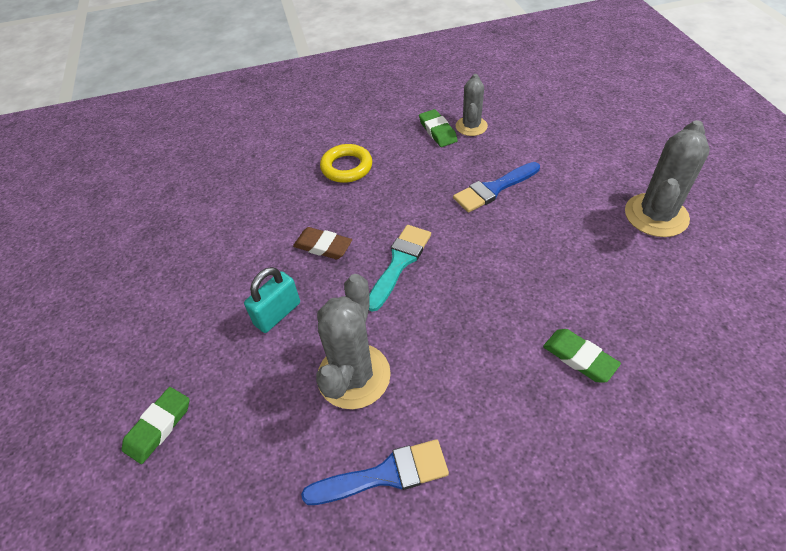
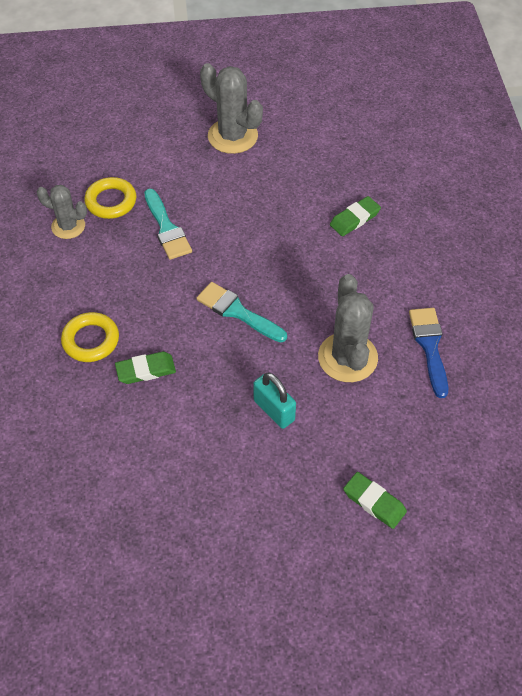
camera: 85 degrees left, 5 degrees up
(323, 246) = (200, 369): brown eraser -> none
(353, 376) = (347, 357): grey cactus -> grey cactus turned 60 degrees clockwise
(437, 131) = (64, 255): green eraser -> green eraser (146, 370)
(493, 189) = (167, 228): blue brush -> turquoise brush
(512, 145) = (111, 201): none -> yellow ring

